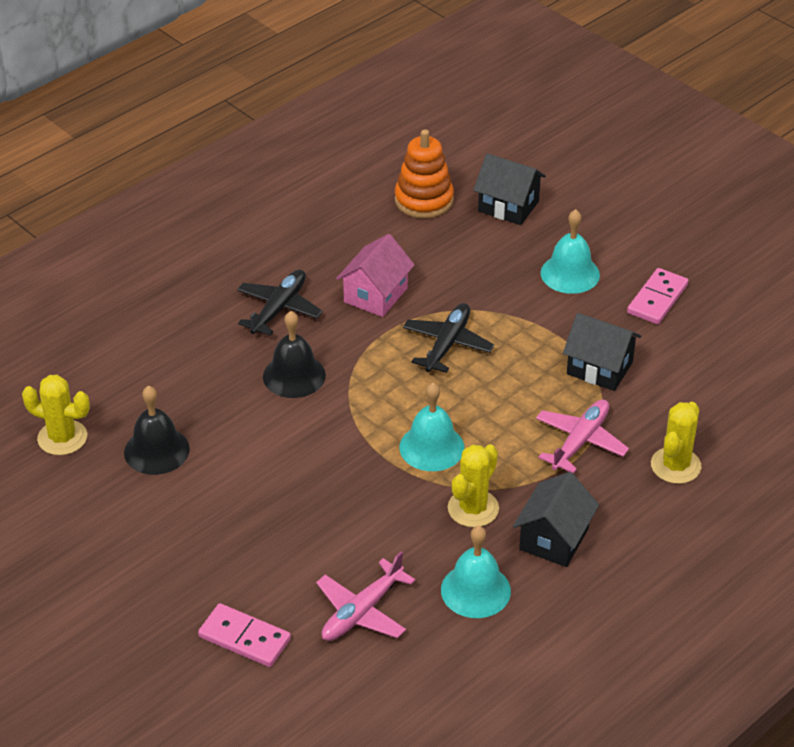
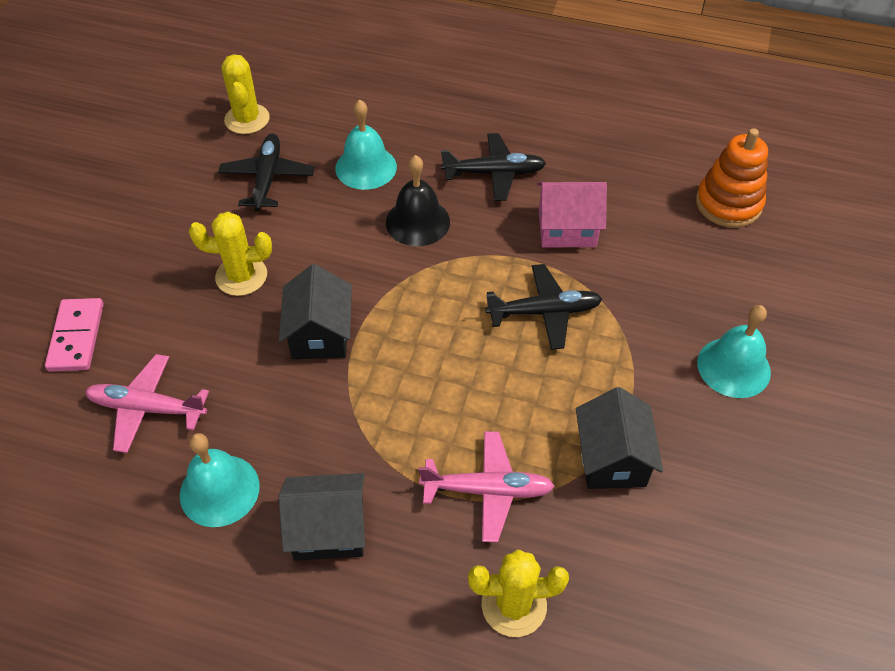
camera: 60 degrees right, 10 degrees up
(156, 450) = (267, 178): black bell -> black plane
(431, 447) = (394, 364): turquoise bell -> turquoise bell (366, 167)
(473, 508) = (331, 437): yellow cactus -> yellow cactus (241, 276)
(508, 206) = (784, 270): black house -> black house (320, 334)
(657, 299) = (767, 467): pink domino -> none

